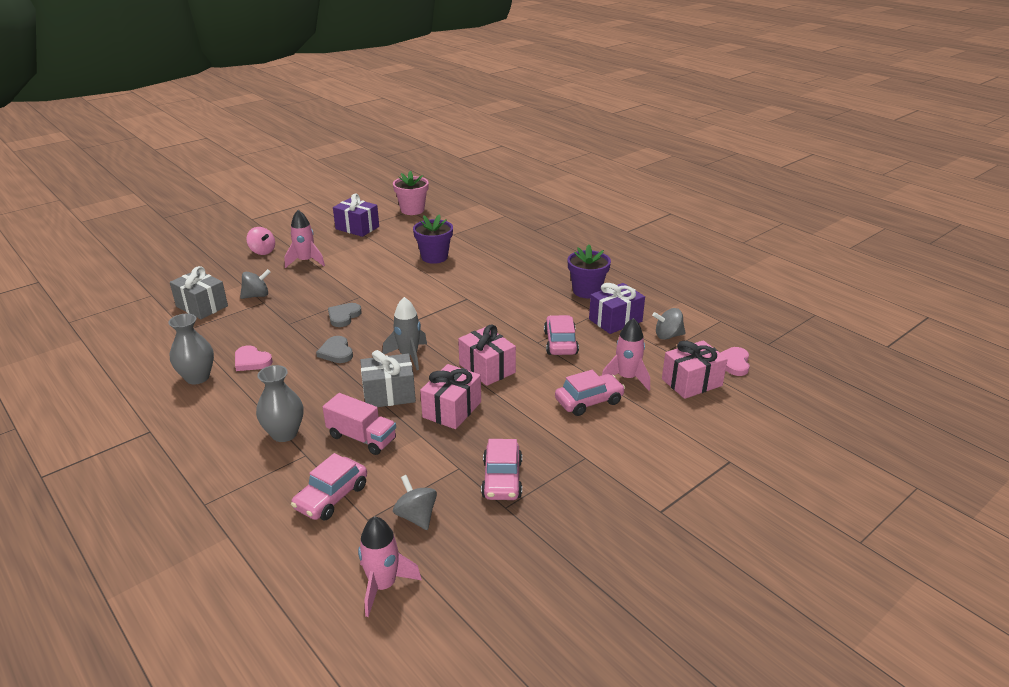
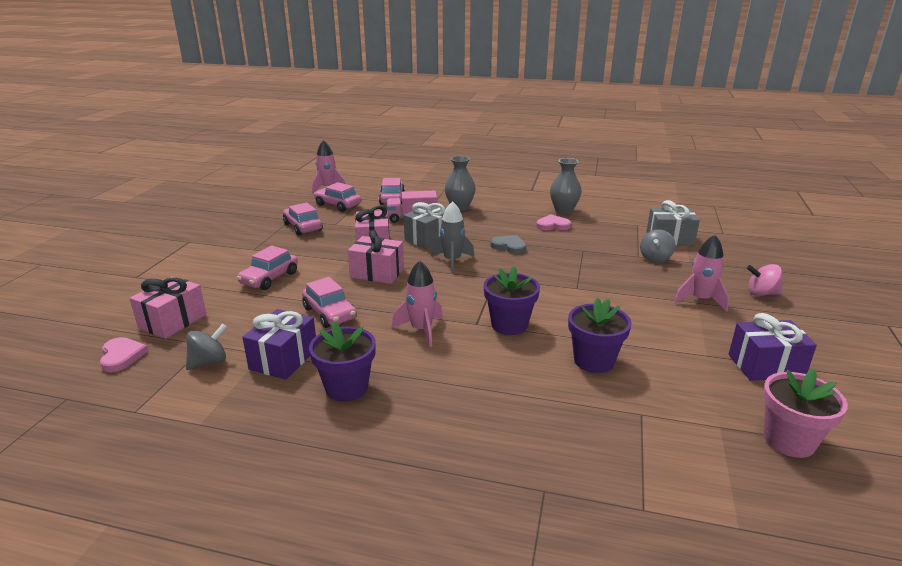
camera: 145 degrees right, 5 degrees down
(343, 316) = (554, 268): grey heart -> none
(416, 516) = (338, 205): grey spinning top -> pink car
(448, 290) = (509, 325): none -> purple flower pot
(627, 378) = (242, 305): pink rocket -> pink rocket (421, 330)

